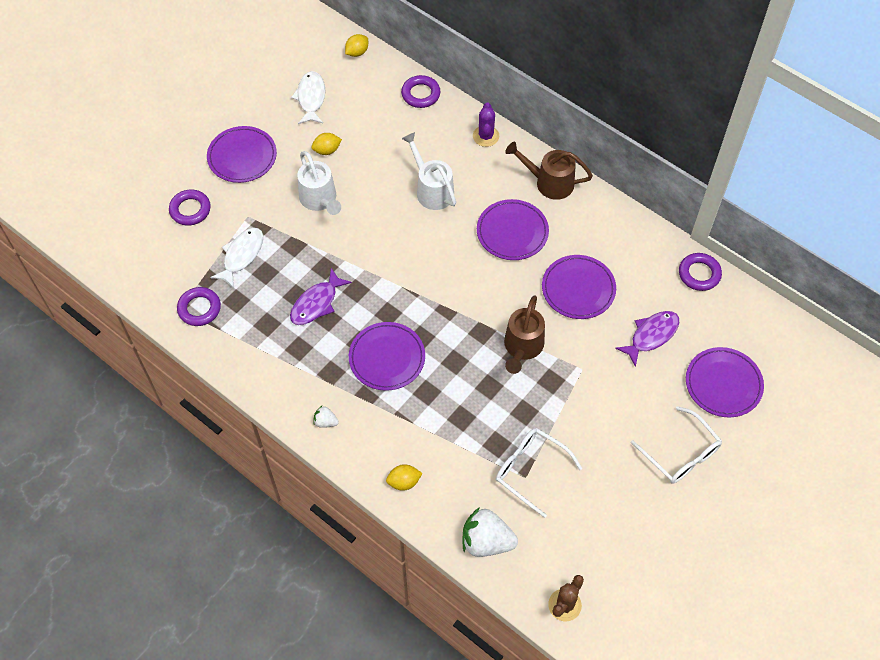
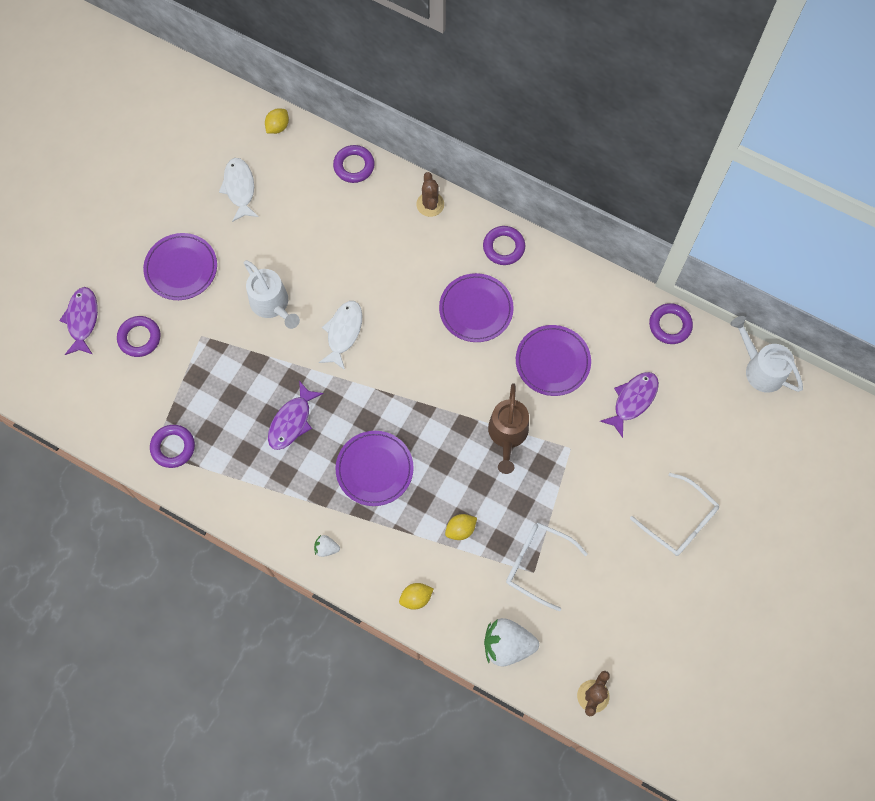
camera: 10 degrees left, 10 degrees up
(141, 186) = (82, 320): none -> purple fish
(241, 255) = (204, 381): white fish -> white fish (343, 332)
(327, 150) = (268, 247): yellow lemon -> yellow lemon (460, 529)
(431, 189) = (385, 274): white watering can -> white watering can (760, 368)
(486, 136) = (430, 204): purple cactus -> brown cactus
(549, 182) = (503, 247): brown watering can -> purple ring
(723, 384) = (710, 441): purple plate -> none

